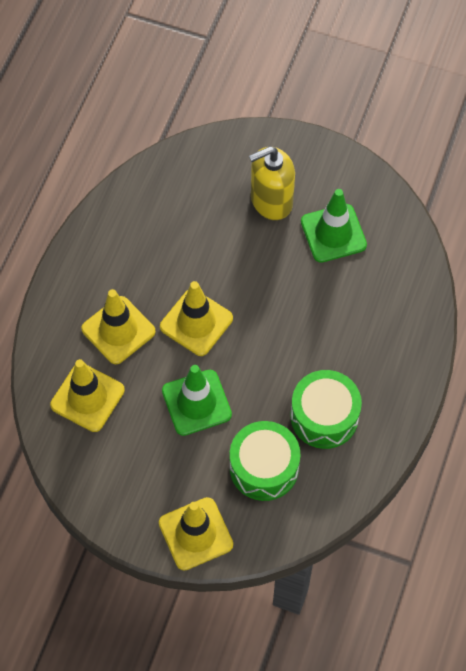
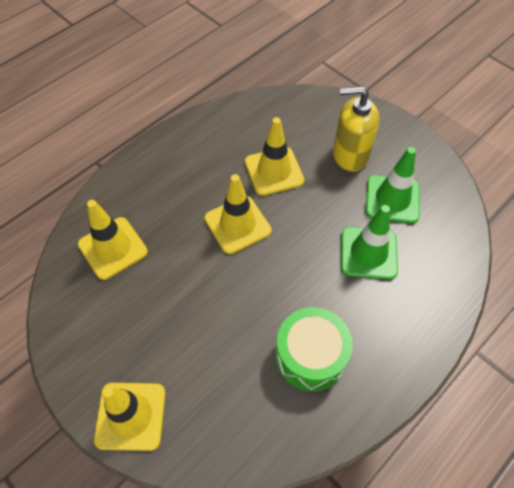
camera: 25 degrees right, 5 degrees down
(118, 330) = (170, 205): yellow traffic cone -> yellow traffic cone (274, 171)
(196, 403) = (200, 292): green traffic cone -> green traffic cone (368, 253)
(264, 467) = (229, 380): green drum -> none

